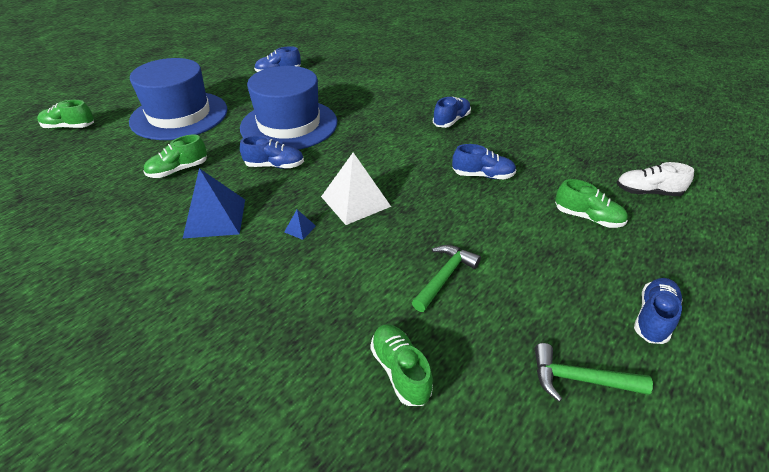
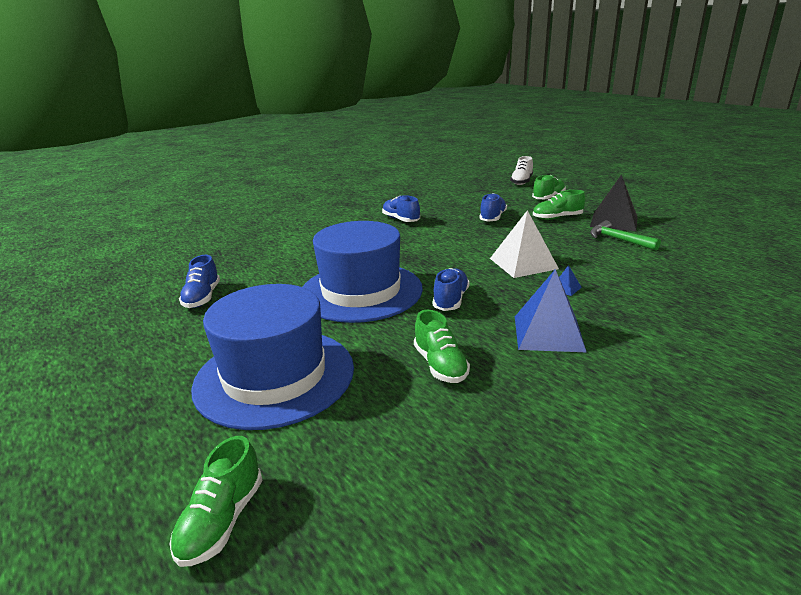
camera: 75 degrees left, 15 degrees down
(400, 371) = (715, 259): green shoe -> green shoe (557, 218)
(515, 278) = (614, 221): none -> black pyramid
(579, 379) = (694, 217): green hammer -> none
(653, 317) = (639, 197): blue shoe -> none

